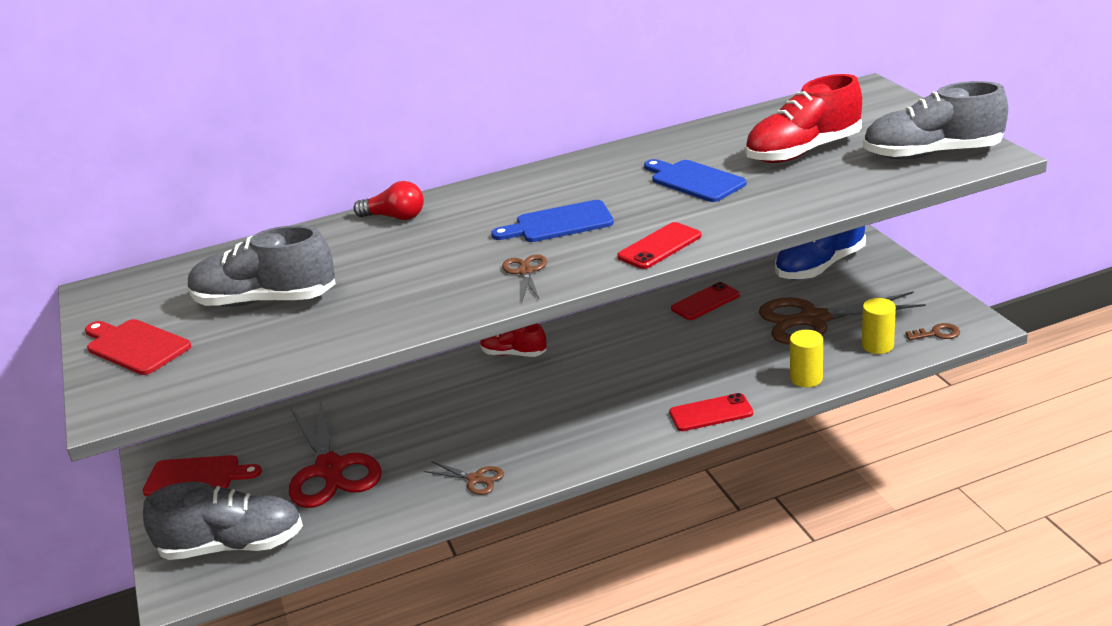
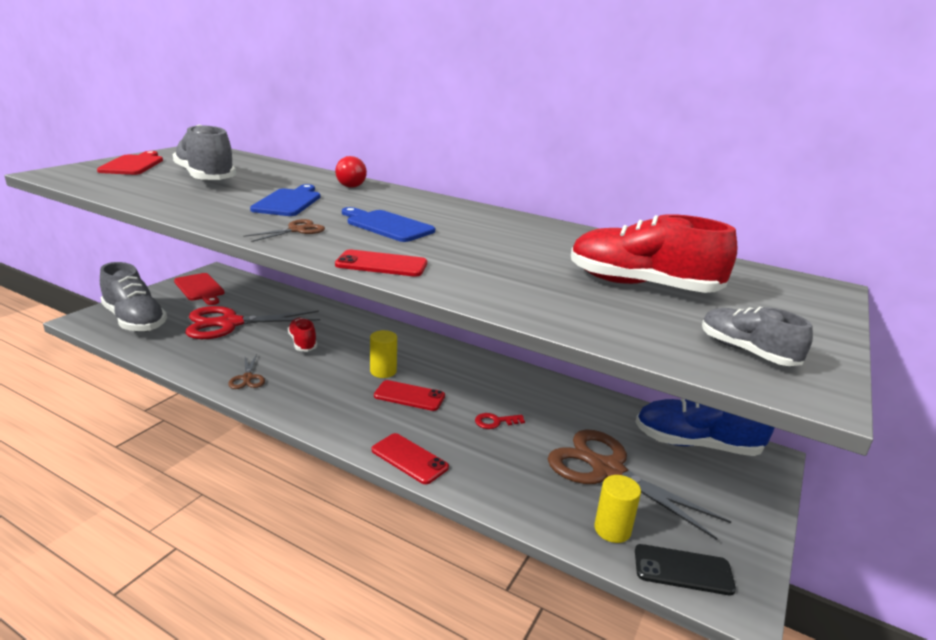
camera: 45 degrees right, 5 degrees down
(330, 469) = (230, 323): red scissors -> red scissors turned 45 degrees clockwise
(514, 354) = (410, 342): red shoe -> red shoe (303, 343)
(694, 180) = (519, 254): blue cutting board -> blue cutting board (289, 202)
(700, 350) = (495, 422): none -> red key
(705, 302) = (565, 401): red phone -> red phone (409, 396)
(806, 378) = (511, 498): yellow cylinder -> yellow cylinder (383, 371)
(932, 154) = (746, 352): grey shoe -> grey shoe, size x0.57
(937, 333) = (683, 570): brown key -> black phone

